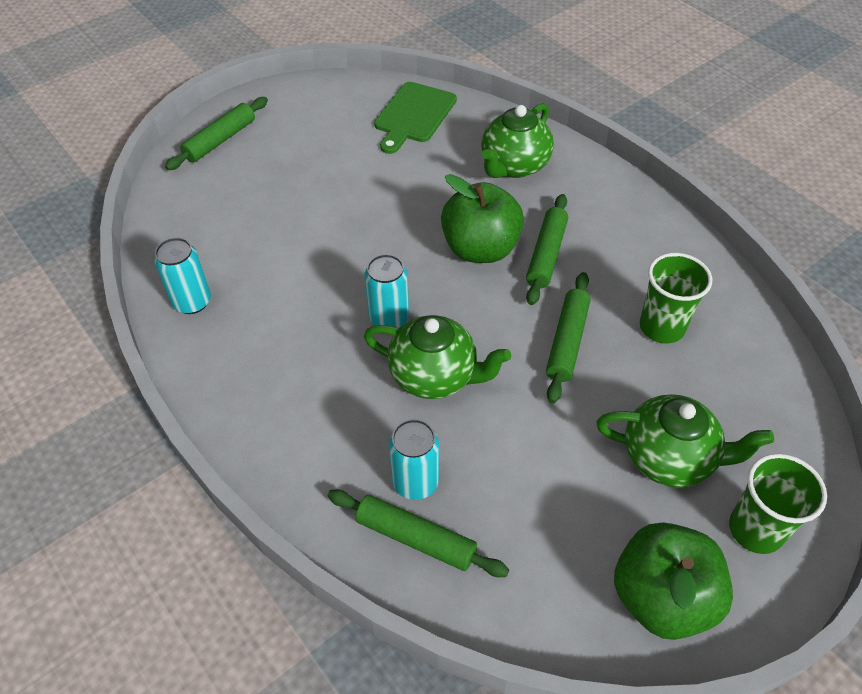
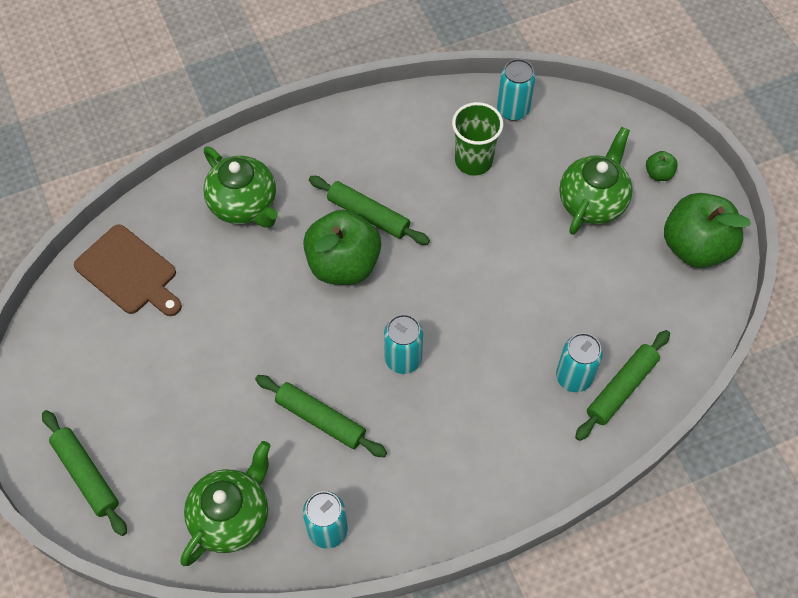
camera: 75 degrees left, 10 degrees up
(413, 115) = (129, 272): green cutting board -> brown cutting board
(434, 376) = (476, 338): green teapot -> green teapot (232, 517)
(567, 342) = (468, 231): green rolling pin -> green rolling pin (320, 419)
(755, 350) = (513, 110): none -> turquoise can
(755, 529) = (658, 173): green cup -> green apple

